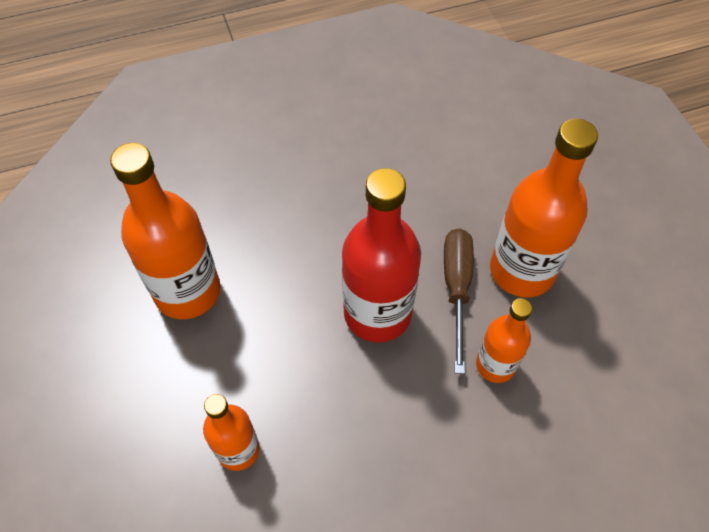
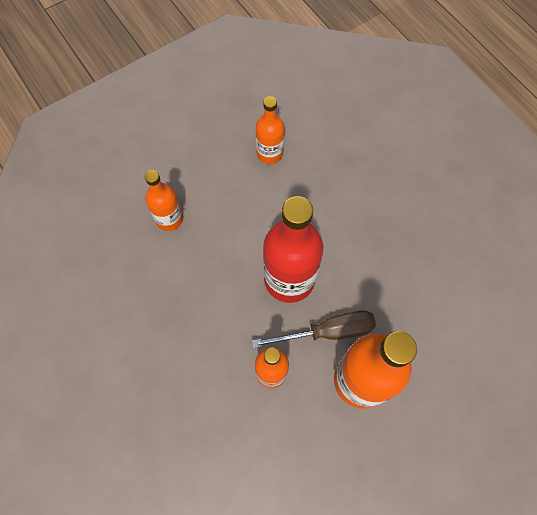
camera: 75 degrees right, 10 degrees up
(188, 291) = (269, 153): orange bottle -> orange bottle, size x0.57

